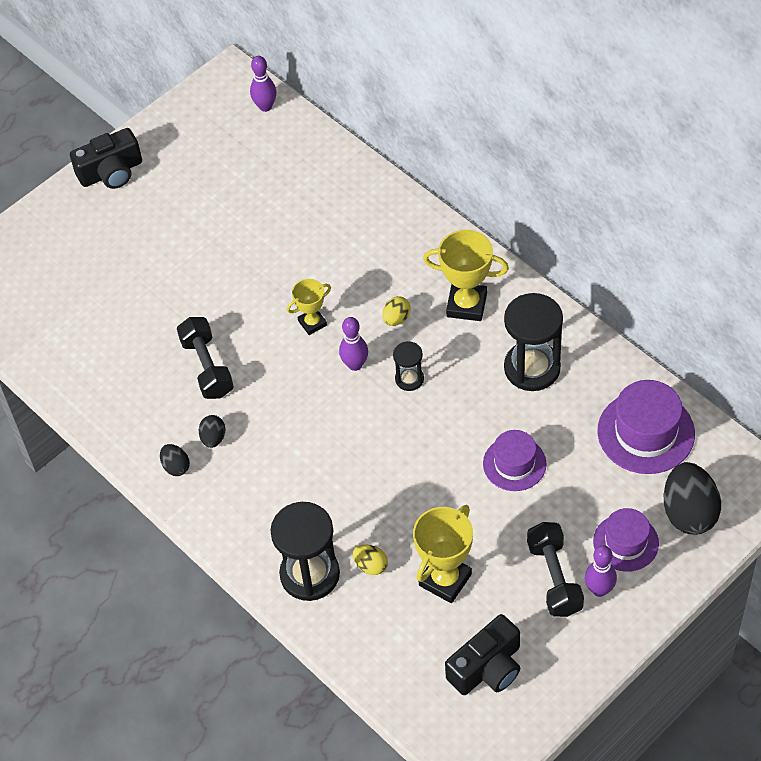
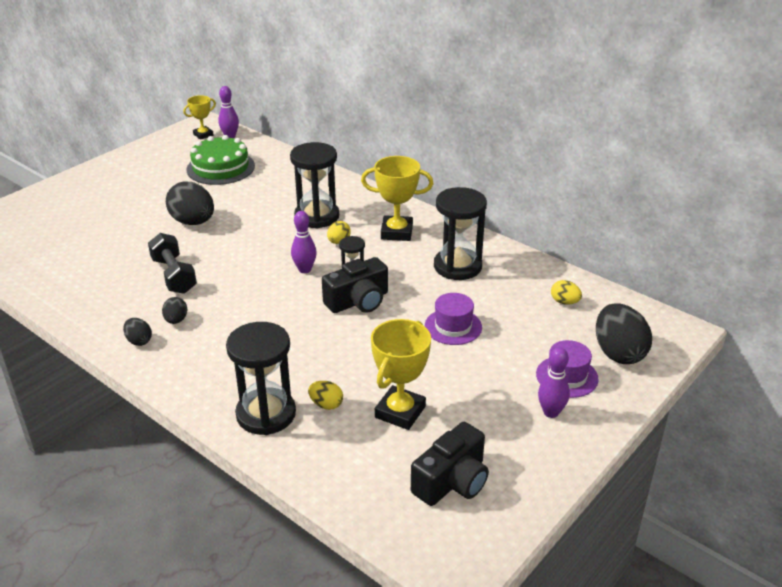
camera: 10 degrees left, 20 degrees down
(111, 172) = (105, 170): black camera -> black camera (358, 301)
(224, 275) = (193, 222): none -> black egg
(254, 172) = (220, 167): none -> green cake
(312, 323) = (267, 246): yellow trophy -> yellow trophy (203, 135)
(372, 272) = (317, 216): none -> black hourglass
(554, 578) = (505, 405): black dumbbell -> none
(646, 432) = (564, 302): purple hat -> yellow egg

